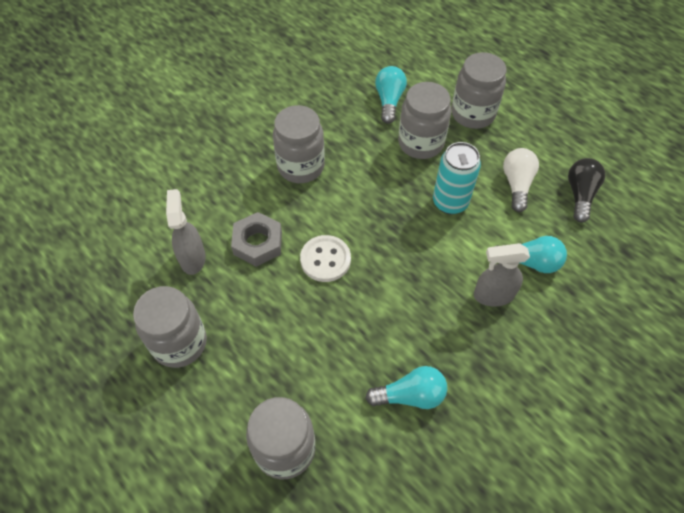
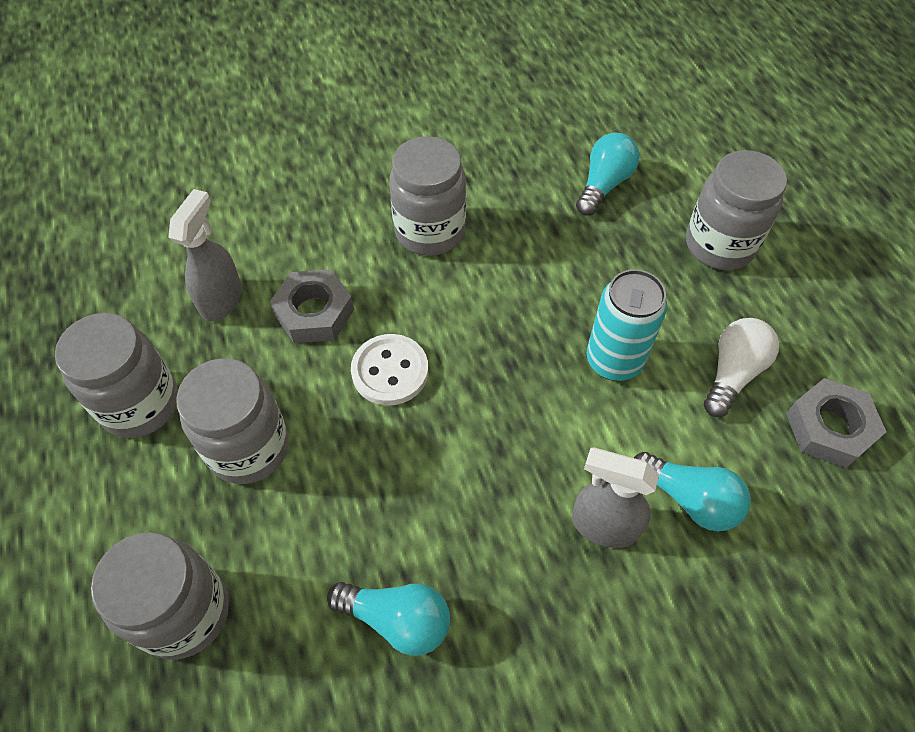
camera: 25 degrees right, 0 degrees up
(420, 143) = (617, 259): grey jar -> grey jar (248, 448)
(580, 194) = (829, 428): black light bulb -> grey nut

